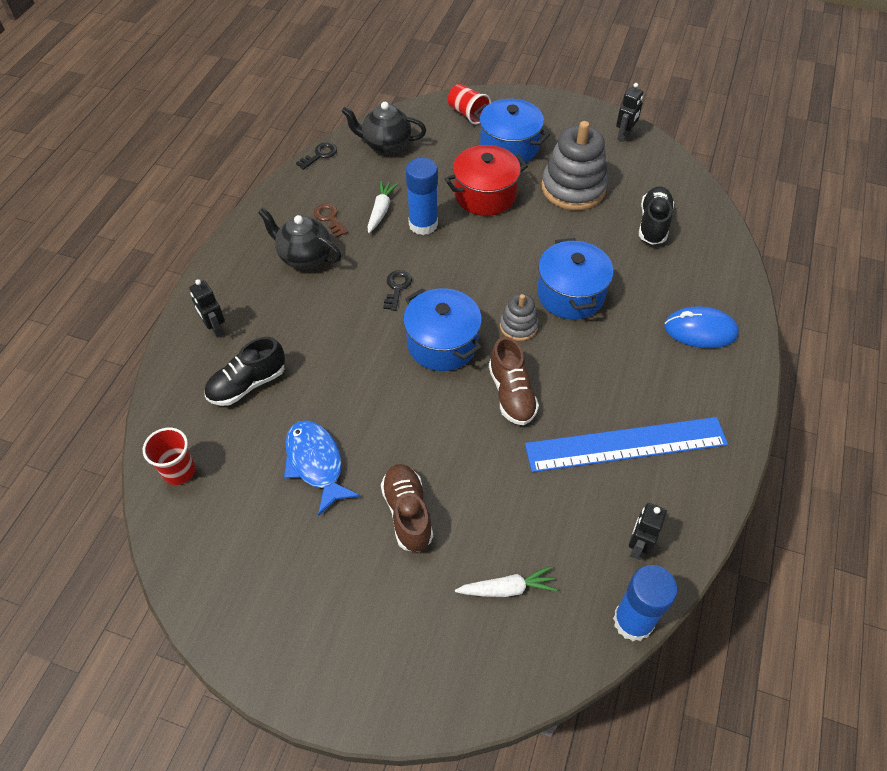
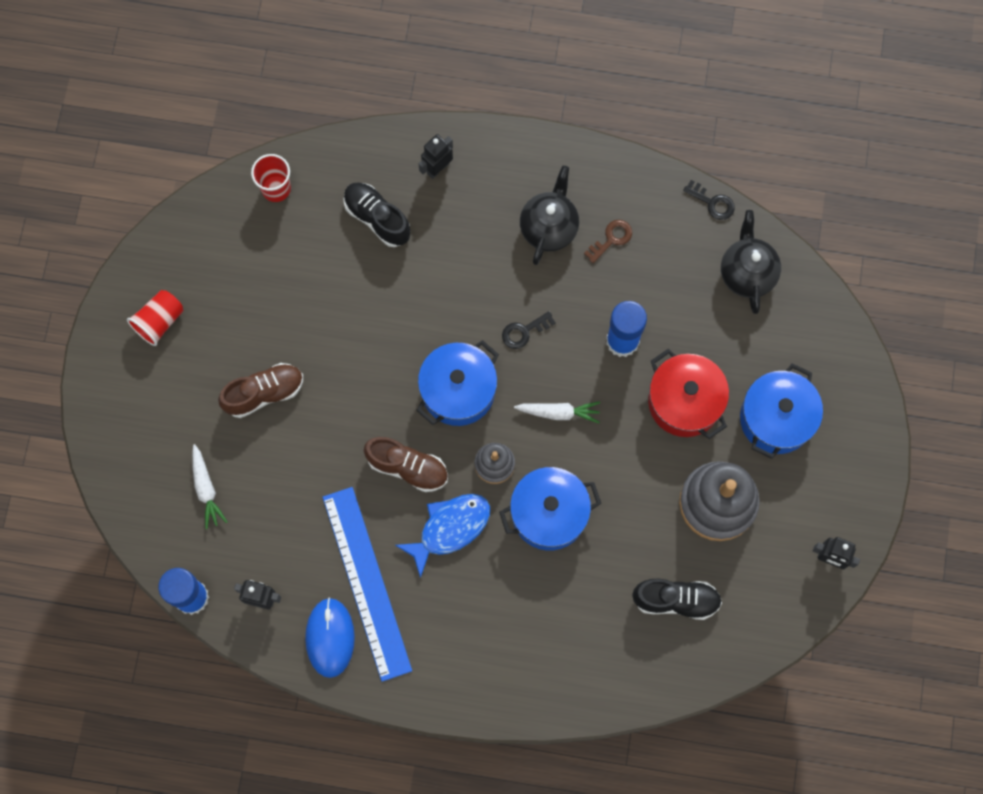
camera: 80 degrees right, 20 degrees up
(316, 463) = (301, 303): blue fish -> blue fish (450, 528)
(381, 210) = (635, 291): white carrot -> white carrot (559, 412)
(397, 288) = (524, 331): black key -> black key turned 150 degrees clockwise
(468, 114) = (827, 360): red cup -> red cup (159, 321)
(511, 394) = (407, 467): brown shoe -> brown shoe turned 135 degrees counterclockwise
(700, 330) = (523, 655): blue mouse -> blue mouse (330, 637)

